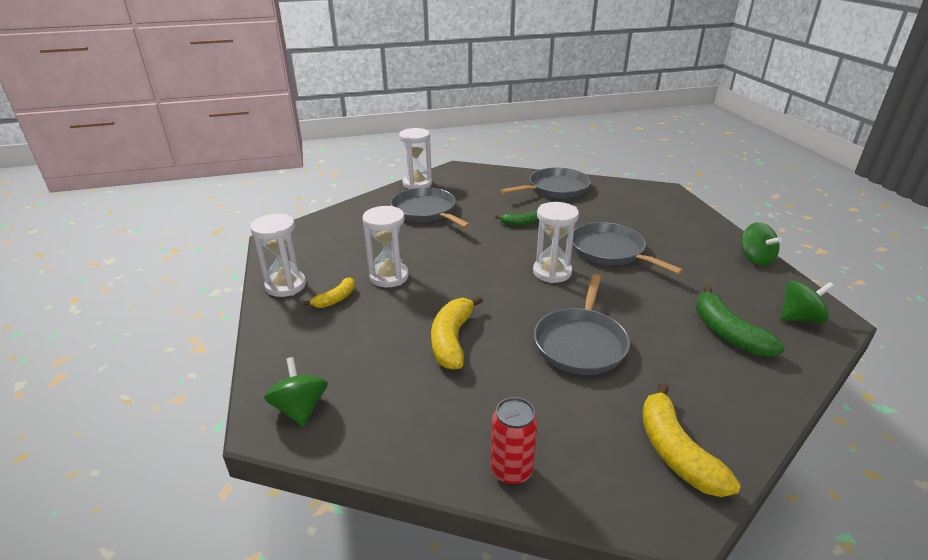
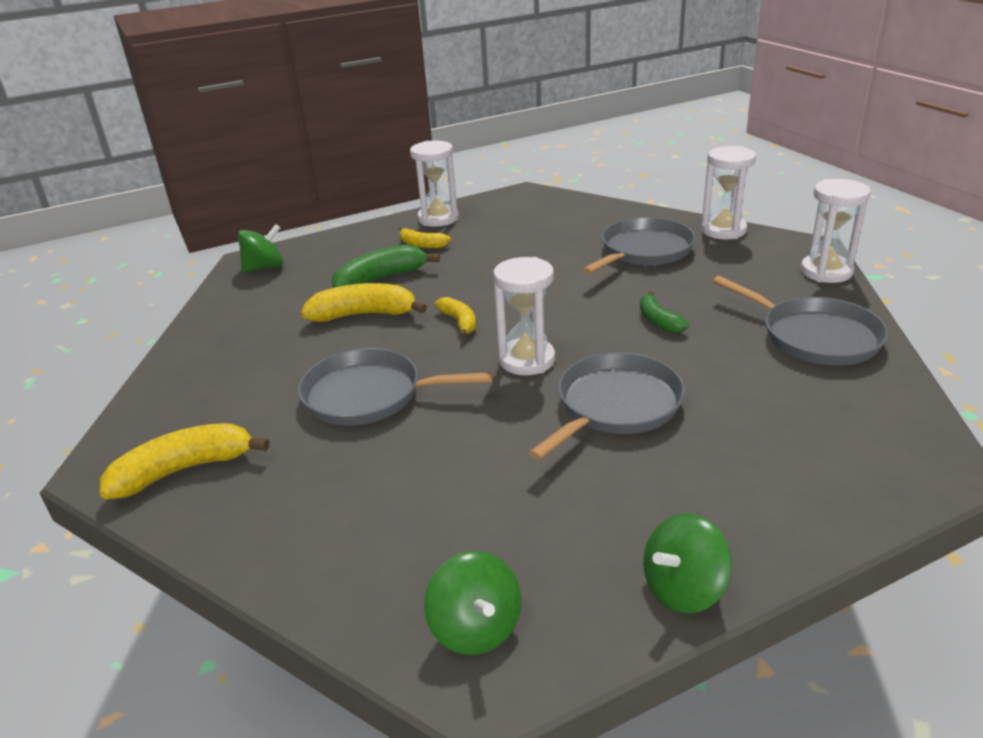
camera: 80 degrees right, 0 degrees up
(389, 277) = (473, 260): white hourglass -> white hourglass (826, 272)
(489, 293) = (459, 322): none -> yellow banana
(511, 471) = (179, 372): red can -> none
(727, 333) = (412, 527): green banana -> green banana (380, 279)

